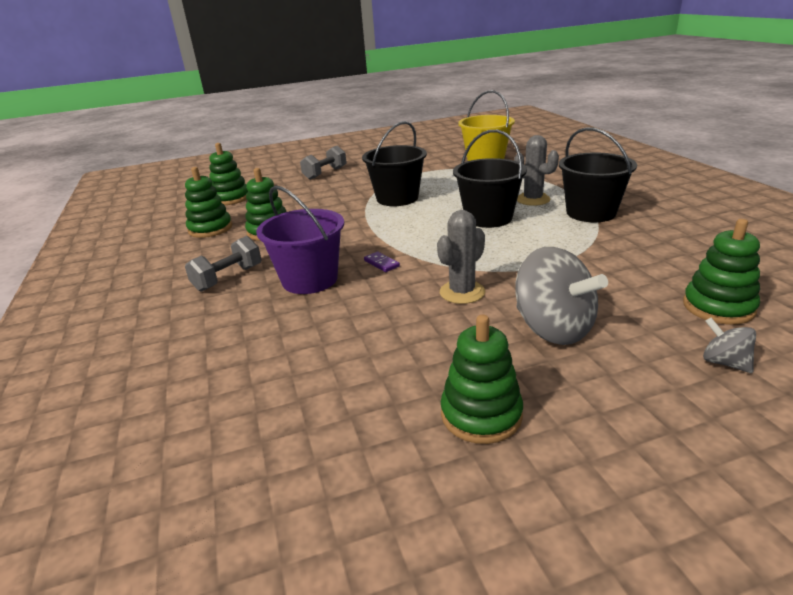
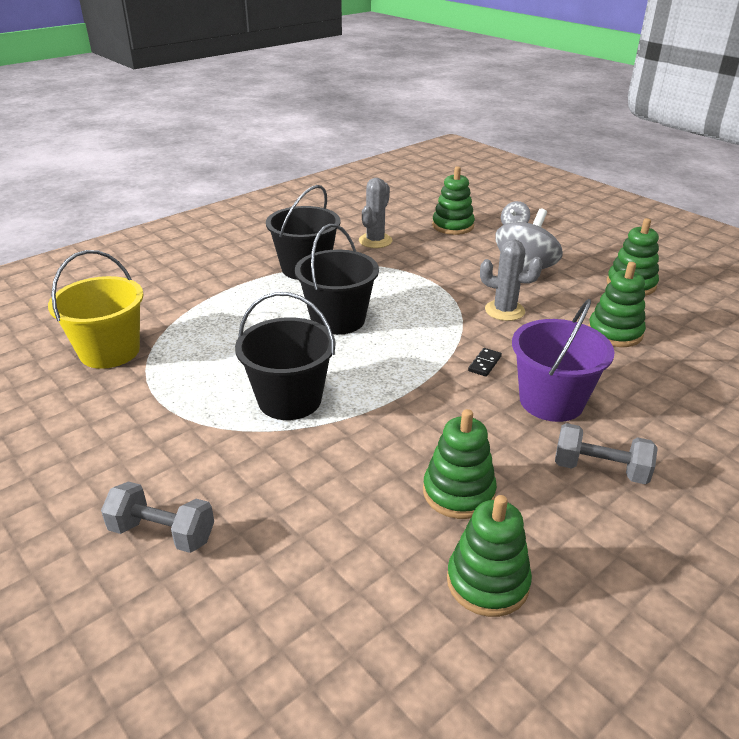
camera: 115 degrees left, 5 degrees up
(230, 198) = (337, 640): green stacking toy -> green stacking toy (614, 332)
(381, 263) = (484, 364): purple domino -> black domino
(533, 199) = (274, 300): grey cactus -> grey cactus (375, 241)

